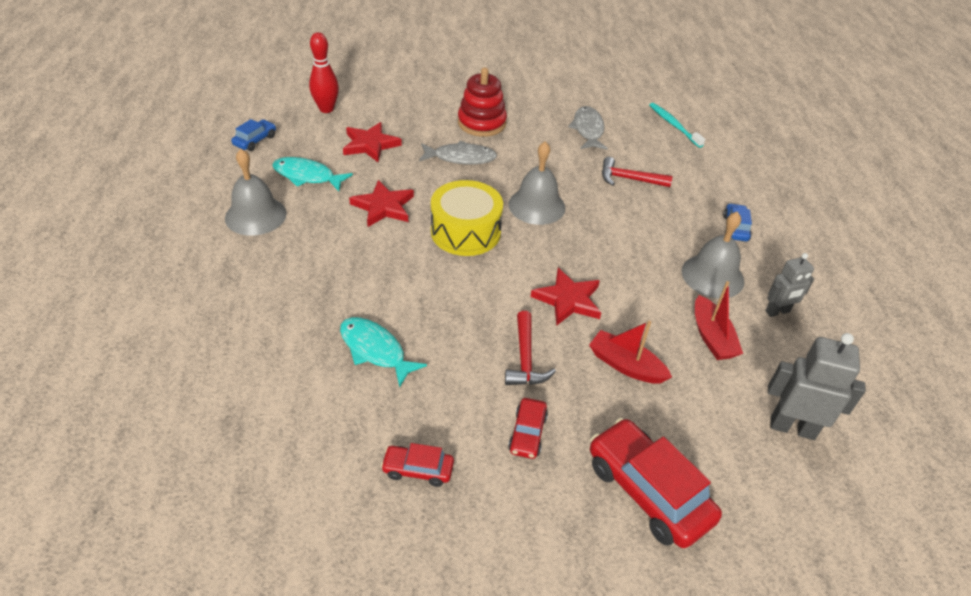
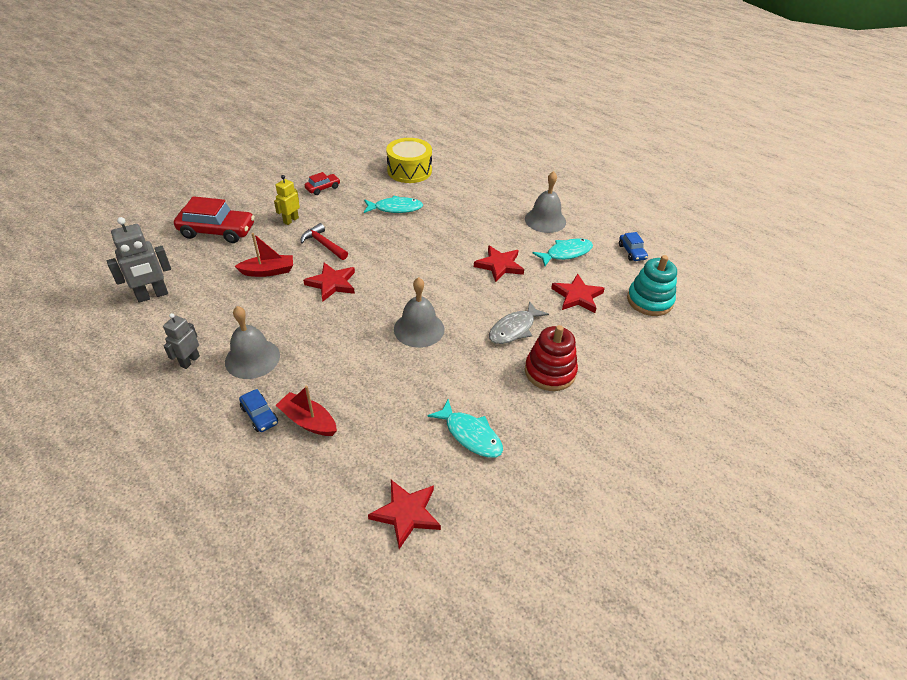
camera: 135 degrees right, 0 degrees up
(326, 109) = (649, 300): red bowling pin -> turquoise stacking toy
(465, 232) = (435, 282): yellow drum -> yellow drum (409, 171)
(527, 433) = (291, 220): red car -> yellow robot
(588, 130) = (470, 435): grey fish -> turquoise fish
(629, 179) = (382, 403): red hammer -> none
(673, 125) = (406, 513): turquoise toothbrush -> red star
(711, 337) = (227, 316): red boat -> red boat (308, 421)

